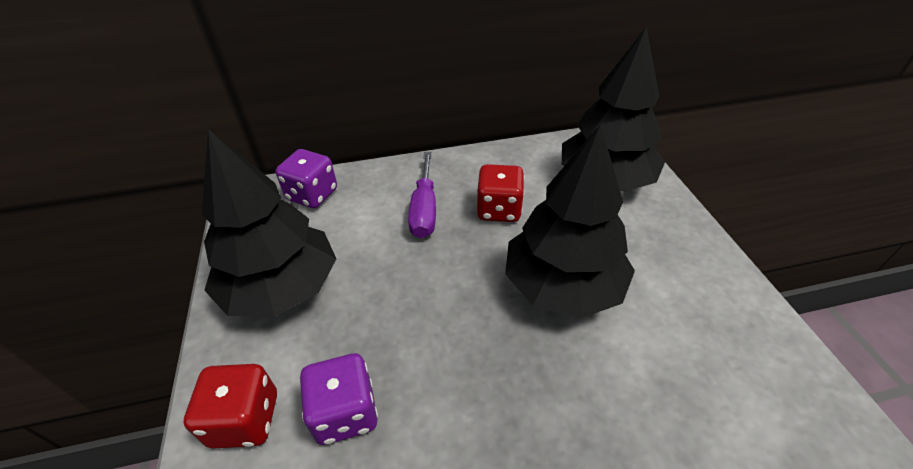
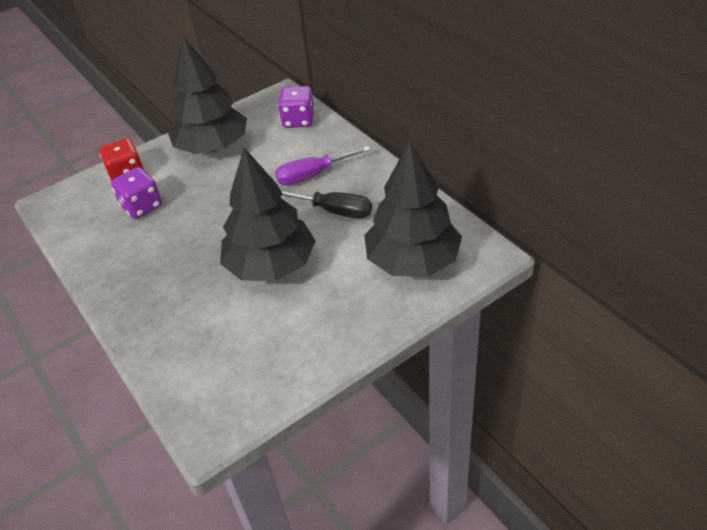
camera: 70 degrees right, 0 degrees up
(499, 210) = (334, 211): red dice -> black screwdriver

